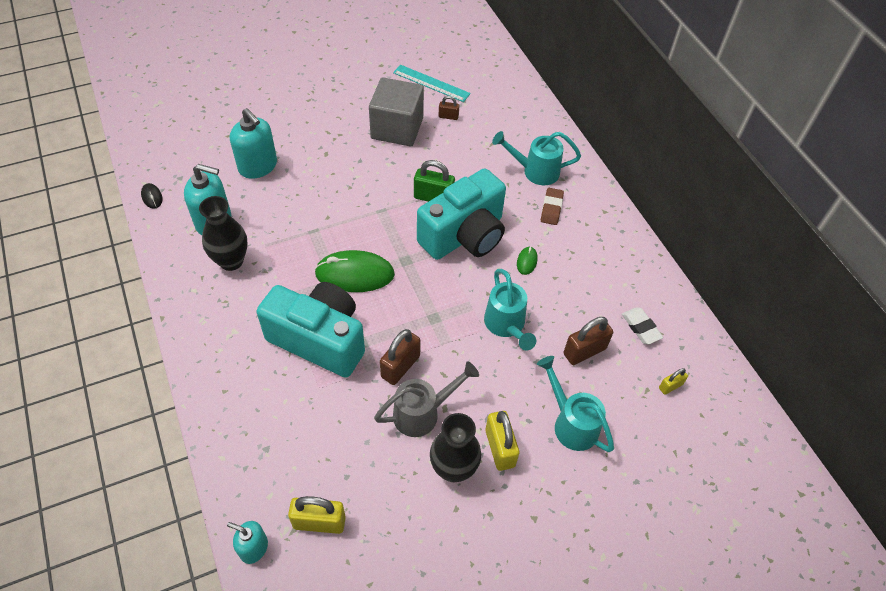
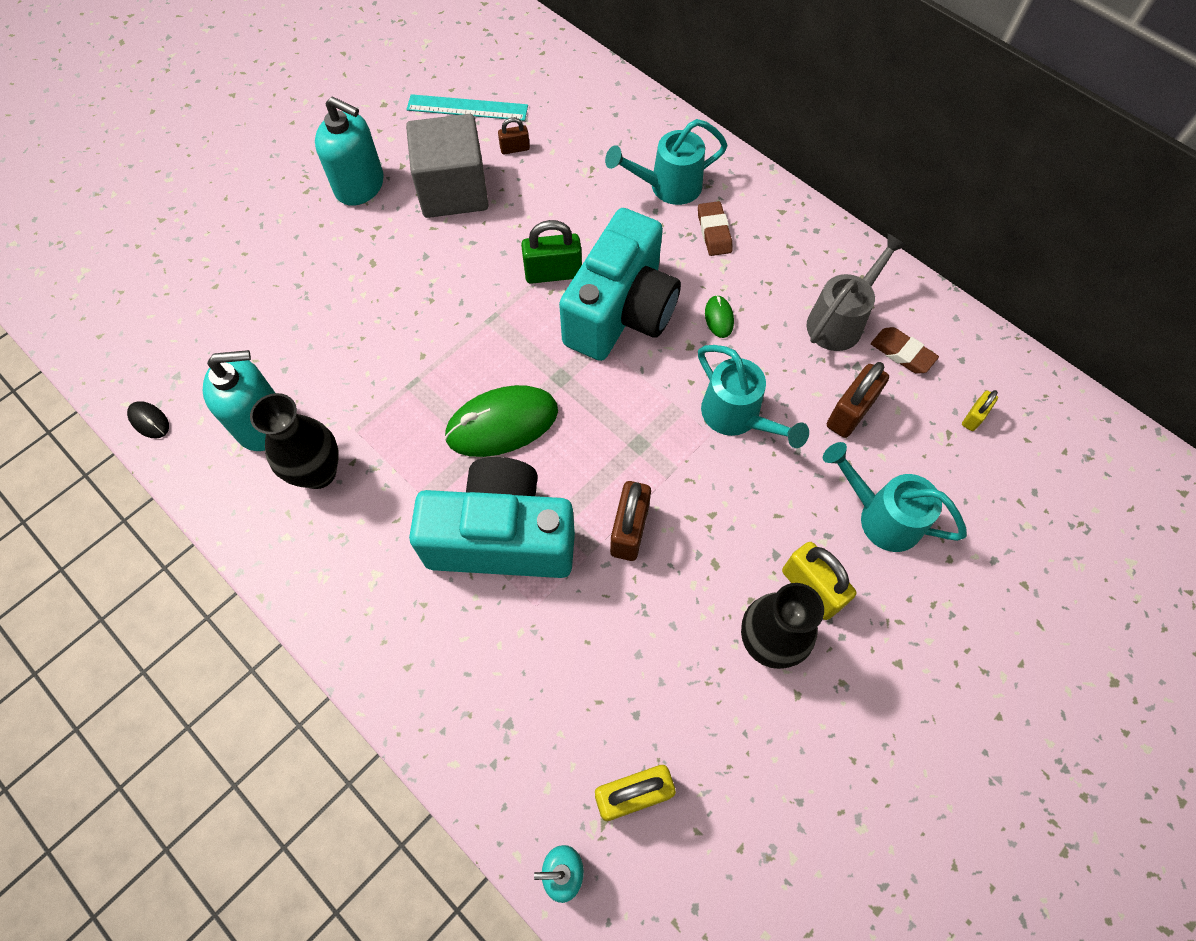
camera: 20 degrees left, 10 degrees up
(258, 166) = (284, 316): turquoise soap dispenser -> turquoise soap dispenser (360, 186)
(422, 413) = (690, 583): grey watering can -> grey watering can (840, 321)
(641, 328) = (902, 353): white eraser -> brown eraser

